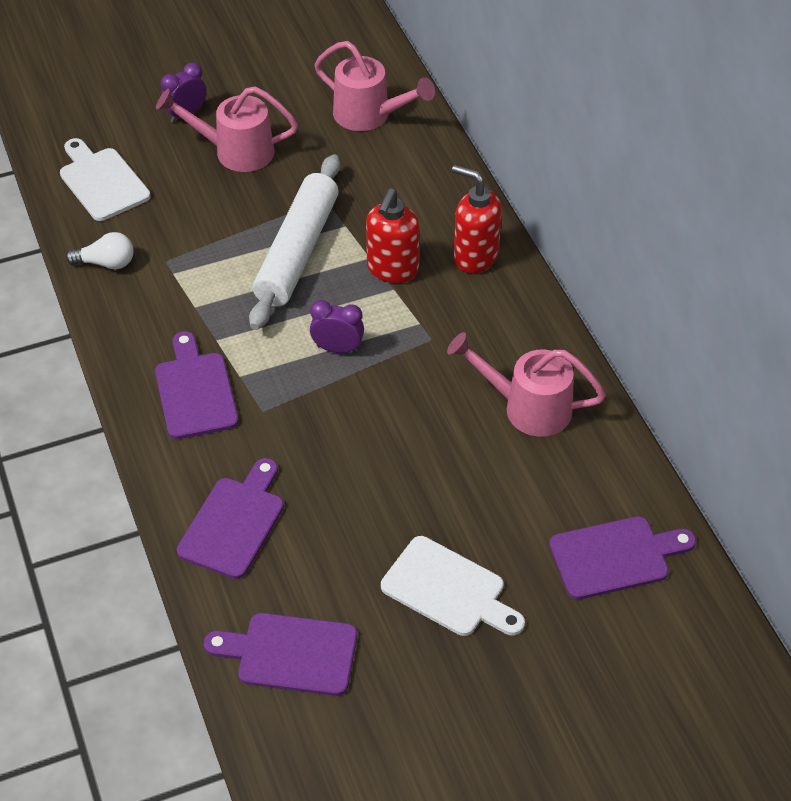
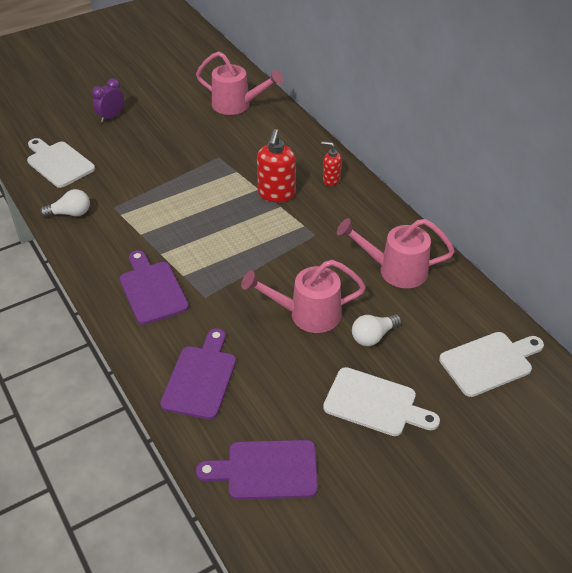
camera: 10 degrees left, 5 degrees down
(235, 151) = (150, 135): pink watering can -> pink watering can (307, 314)
(297, 251) = (207, 191): white rolling pin -> none
(337, 349) = (250, 249): purple clock -> none
(471, 498) = (373, 336): none -> white light bulb
(475, 256) = (331, 180): red soap dispenser -> red soap dispenser, size x0.58
(615, 557) = (489, 362): purple cutting board -> white cutting board

